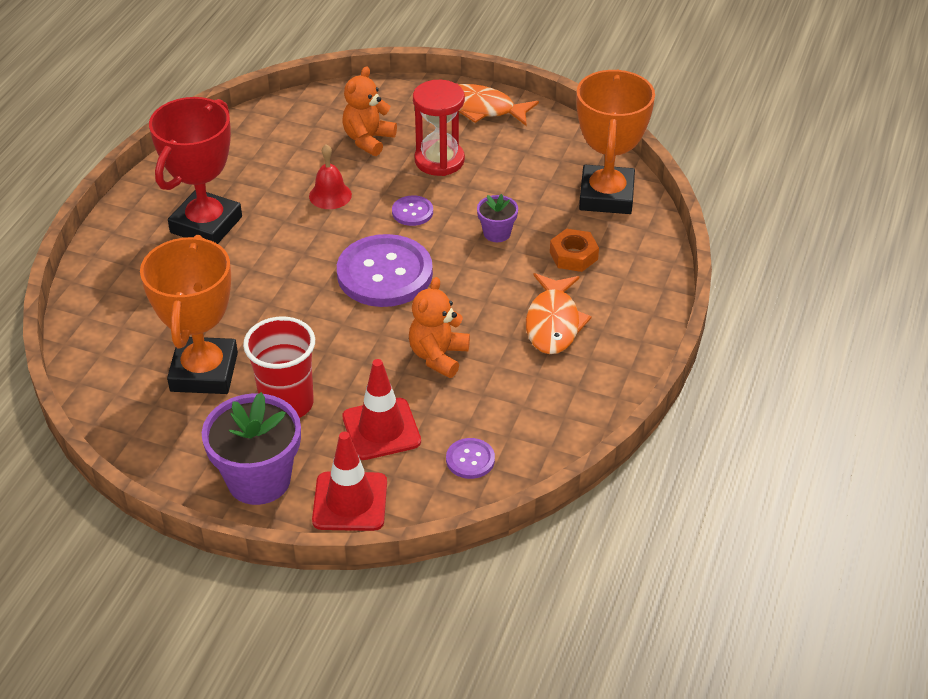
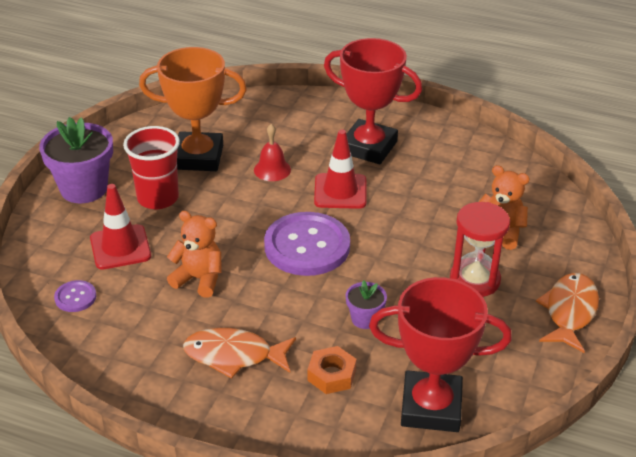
camera: 90 degrees right, 5 degrees down
(330, 195) = (413, 211): red bell -> red bell (272, 169)
(350, 502) = (50, 233): red traffic cone -> red traffic cone (340, 191)
(412, 212) = (393, 262): purple button -> none
(606, 196) = (431, 407): orange trophy -> red trophy

